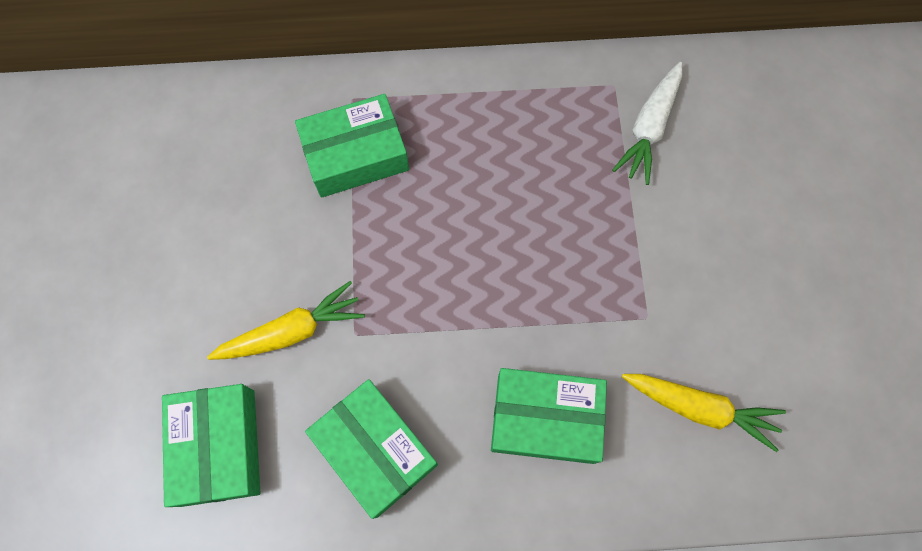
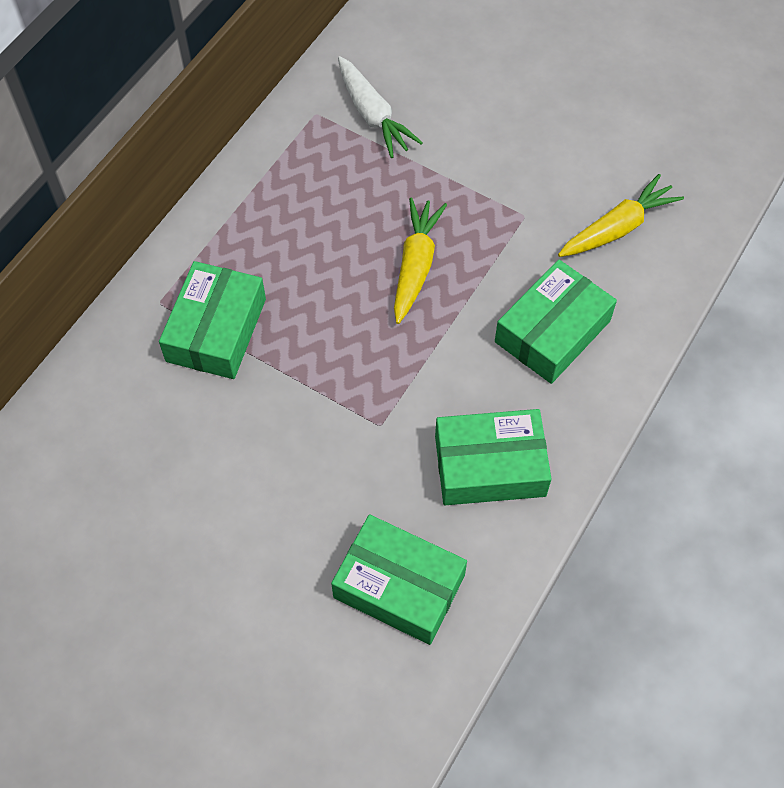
camera: 55 degrees left, 10 degrees down
(292, 331) = (339, 471): yellow carrot -> yellow carrot (415, 265)

